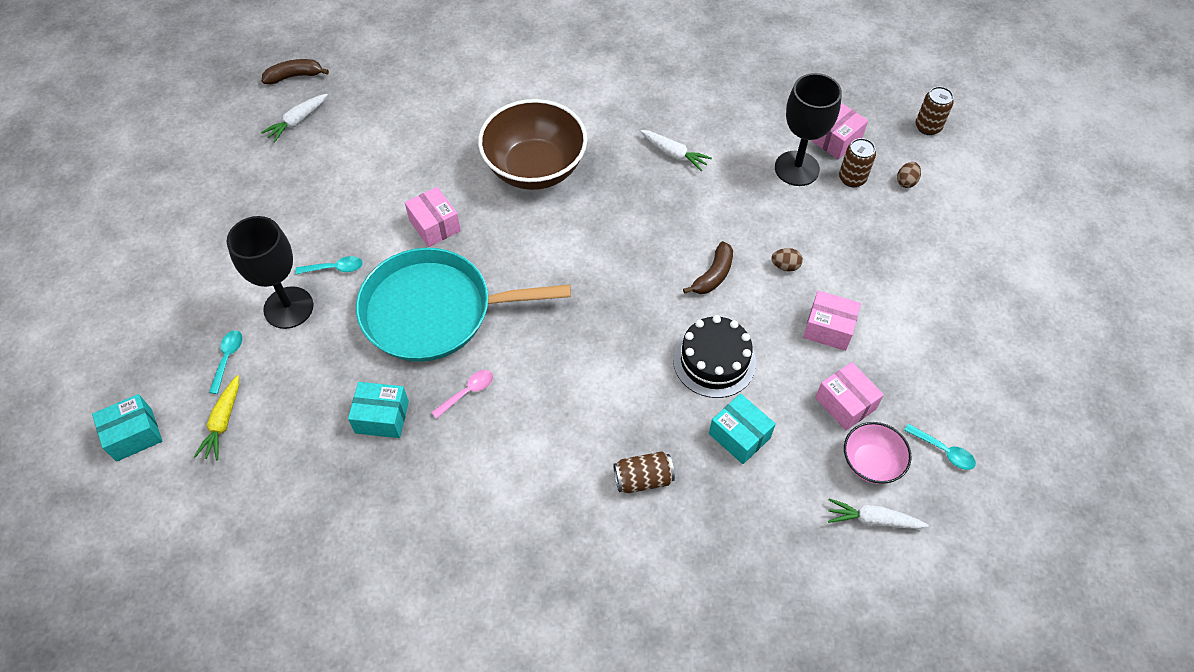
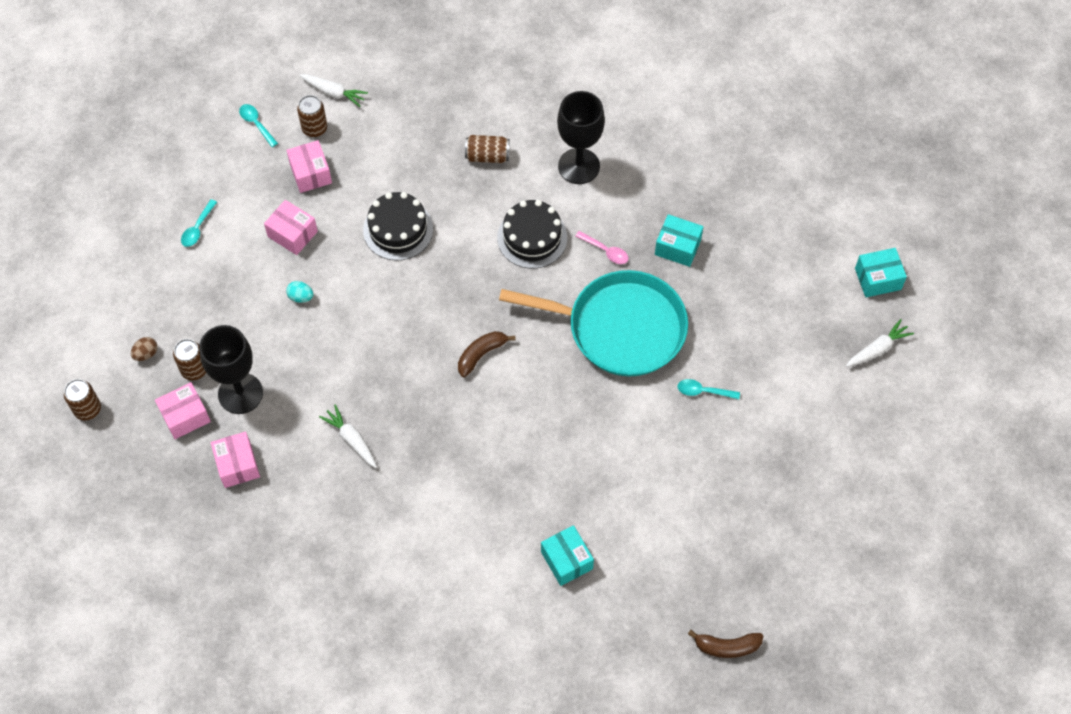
camera: 165 degrees left, 5 degrees up
(223, 422) = (806, 272): yellow carrot -> none
(227, 358) = (802, 326): turquoise spoon -> turquoise spoon (198, 228)
(288, 307) = (748, 362): black goblet -> black goblet (579, 166)
(297, 121) = (727, 578): white carrot -> white carrot (877, 349)
(434, 225) = (604, 414): pink box -> pink box (237, 465)
(467, 392) = (605, 251): pink spoon -> pink spoon turned 120 degrees counterclockwise
(535, 168) = (493, 456): brown bowl -> none
(557, 388) = (532, 237): none -> black cake
(713, 275) = (367, 303): brown banana -> brown banana (481, 354)
(739, 435) = (403, 169): turquoise box -> turquoise box (566, 560)
(785, 266) = (301, 297): brown egg -> turquoise egg
(871, 463) = (314, 128): pink bowl -> brown can

